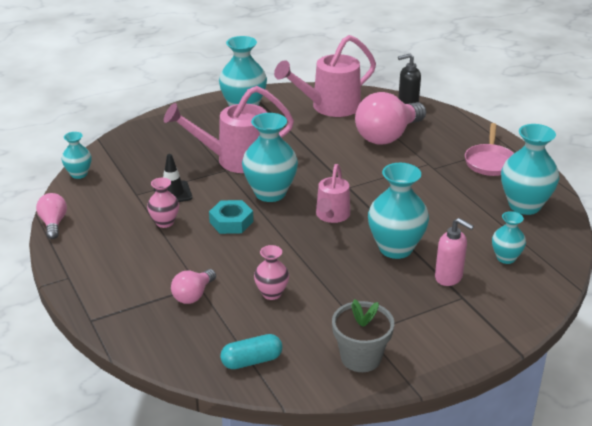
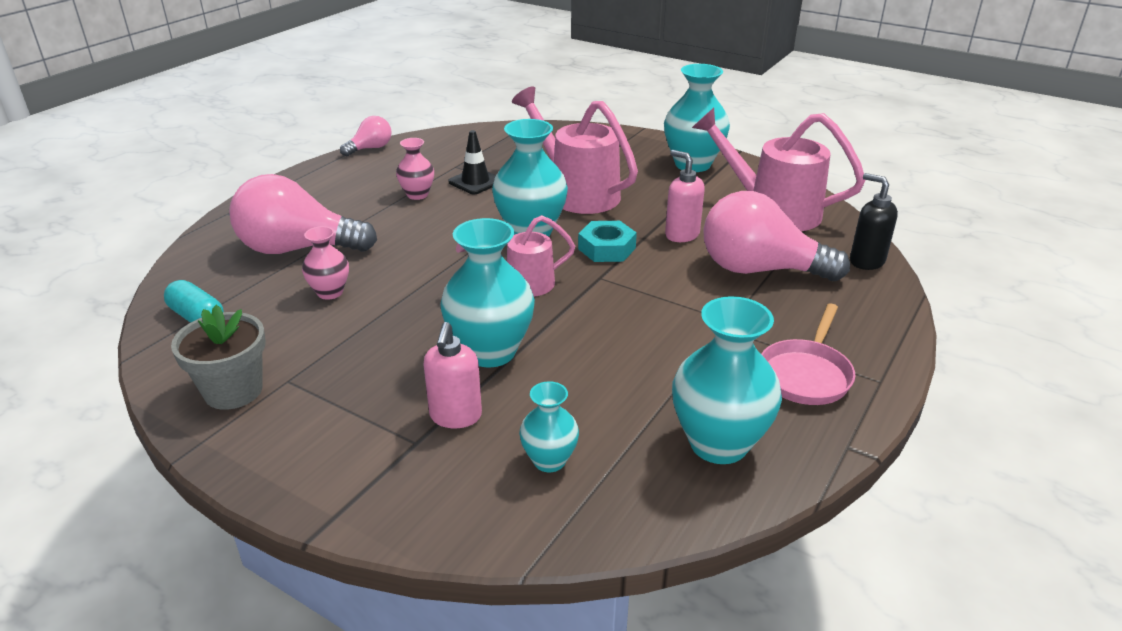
camera: 60 degrees right, 0 degrees up
(79, 174) = (463, 132): turquoise vase -> none
(193, 295) = (298, 249): pink light bulb -> pink light bulb, size x1.99
(231, 222) = (450, 228): turquoise nut -> turquoise nut (606, 248)
(327, 144) = (681, 235): none -> pink soap dispenser
(490, 162) = (806, 375): pink pan -> pink pan turned 45 degrees counterclockwise

